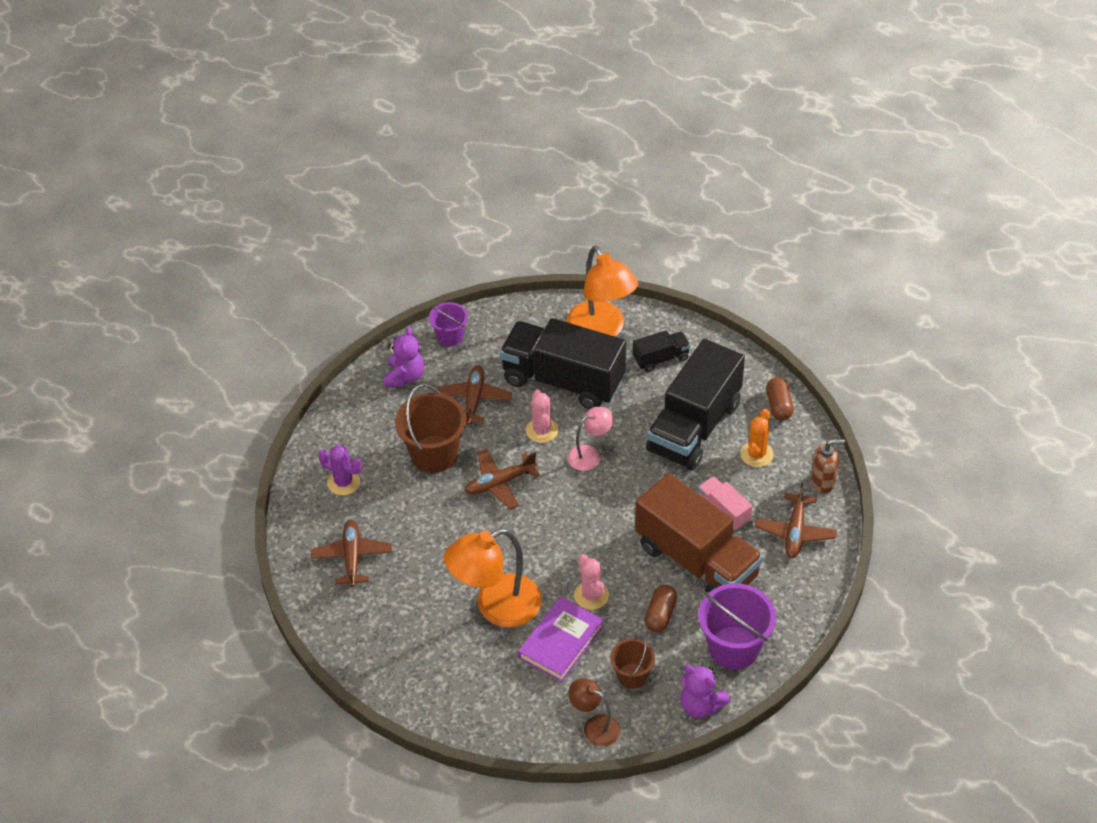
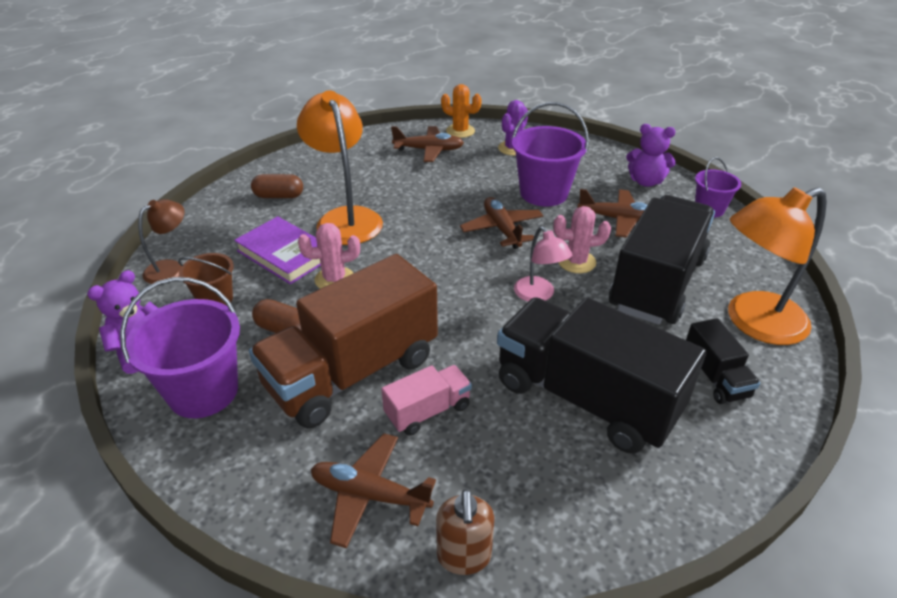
camera: 95 degrees right, 10 degrees down
(434, 454) = (543, 193): brown bucket -> purple bucket
(756, 454) = (531, 467): orange cactus -> orange cactus (460, 131)
(779, 406) = (637, 516): brown capsule -> brown capsule (279, 196)

